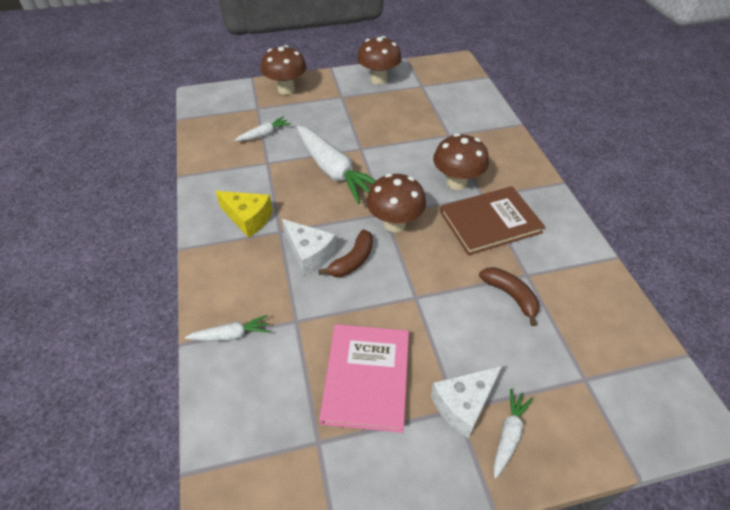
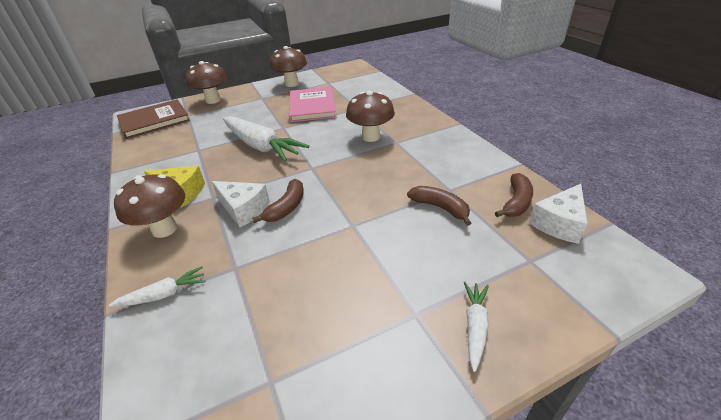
camera: 10 degrees left, 10 degrees down
(264, 134) = (194, 131): white carrot -> none
(366, 378) = (315, 304): pink book -> pink book (312, 106)
(394, 224) = (322, 173): brown mushroom -> brown mushroom (164, 229)
(463, 404) = (421, 308): white cheese -> white cheese (559, 223)
(490, 222) = (406, 158): brown book -> brown book (154, 121)
(593, 307) = (516, 202): none -> brown banana

